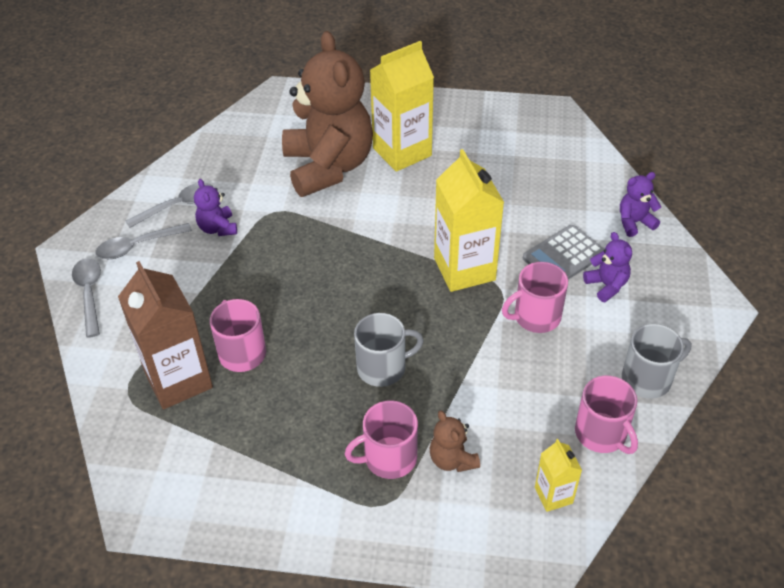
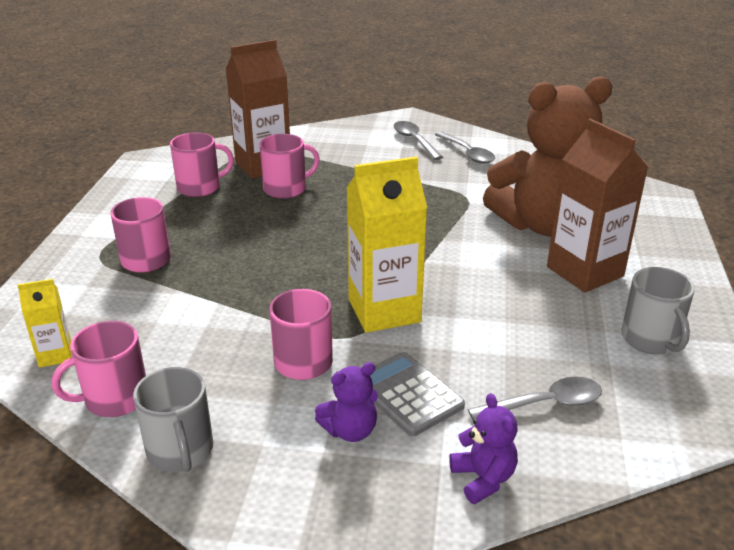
camera: 90 degrees right, 15 degrees down
(89, 294) = (360, 128): grey spoon -> grey spoon (545, 404)
(218, 228) = (440, 172): purple teddy bear -> none
(229, 436) = (200, 187): none -> pink mug
(382, 368) = (251, 256): grey mug -> grey mug (650, 339)
(402, 152) = (585, 271): yellow carton -> brown carton
(452, 459) = (128, 293): brown teddy bear -> none

